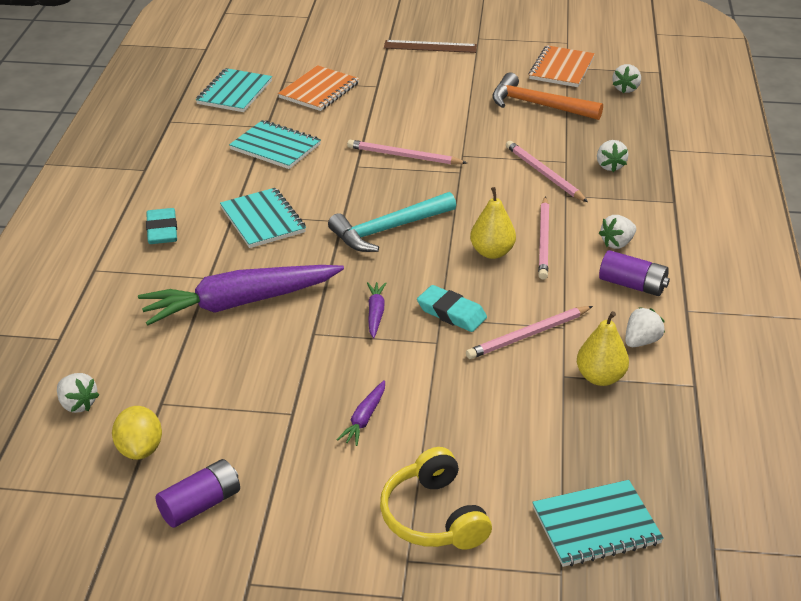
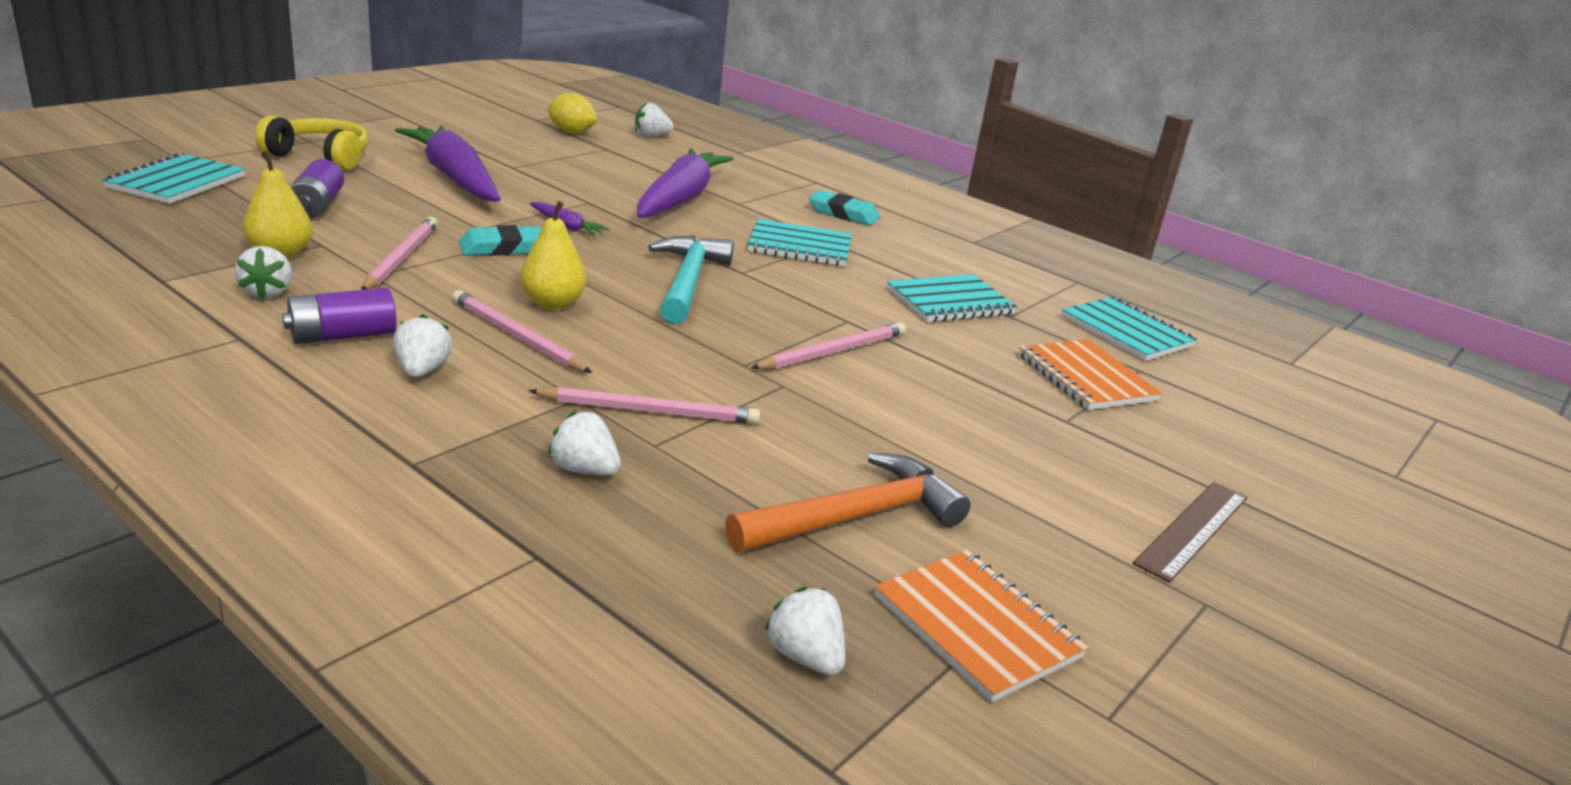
camera: 120 degrees right, 10 degrees down
(201, 505) = (486, 127): purple battery -> purple battery (316, 205)
(364, 418) = (455, 178): purple carrot -> purple carrot, size x2.39

